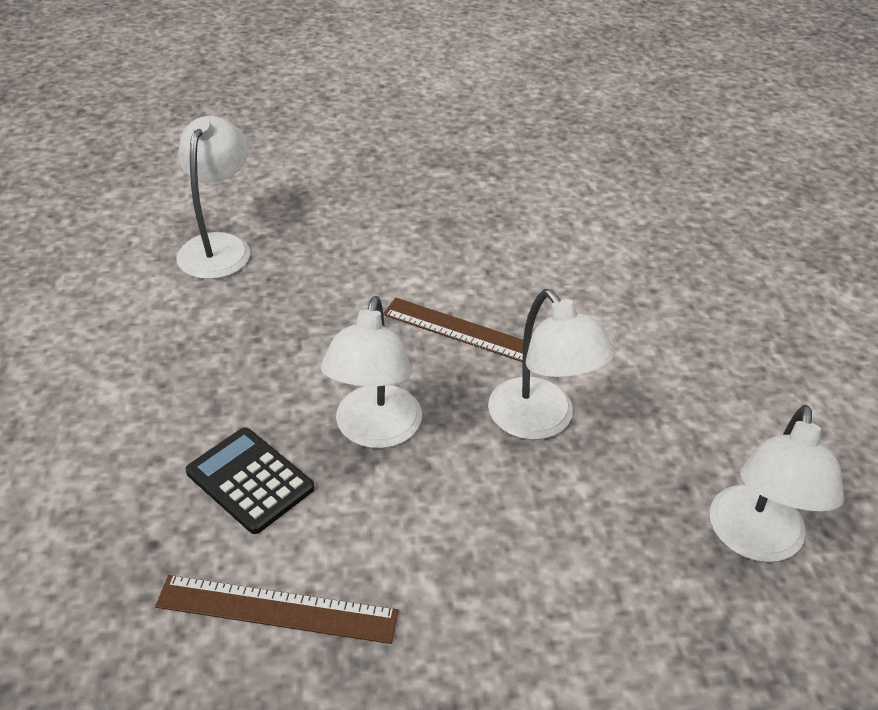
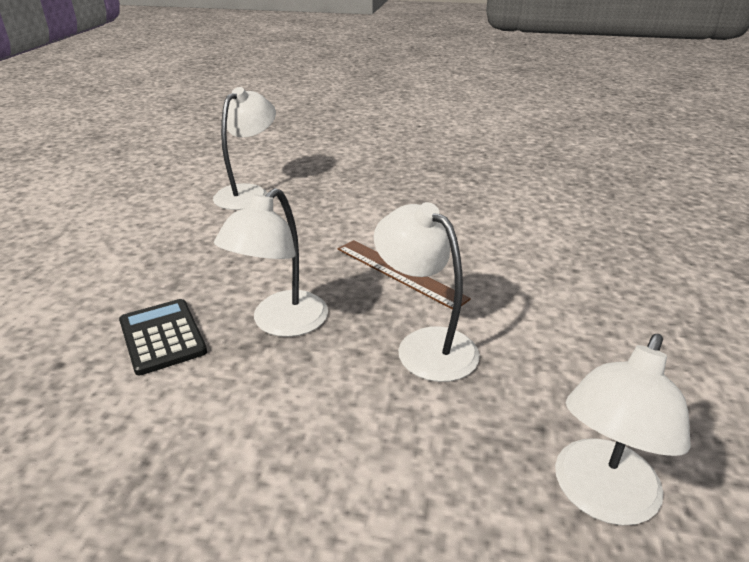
camera: 20 degrees right, 10 degrees down
(277, 609) = (111, 437): brown ruler -> none
(540, 422) = (425, 345): white lamp -> white lamp turned 150 degrees clockwise

